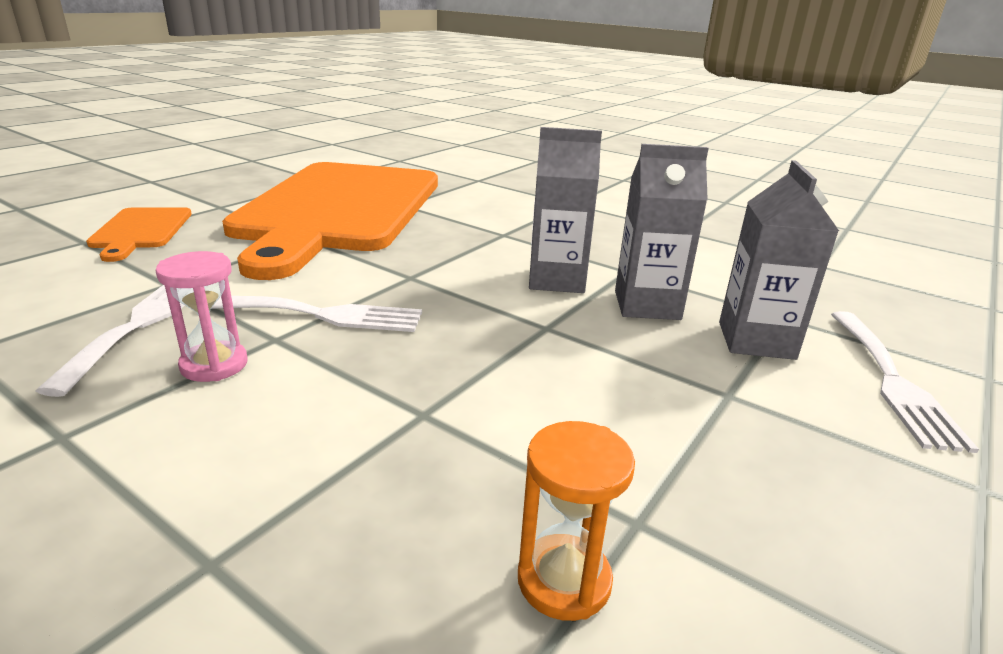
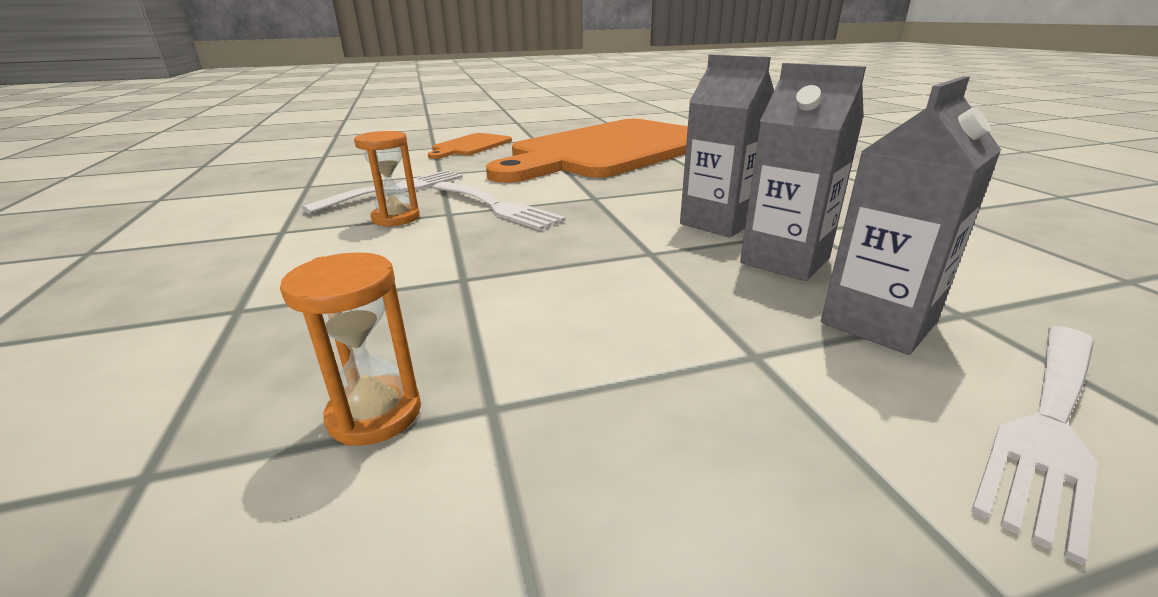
camera: 40 degrees right, 0 degrees up
(214, 365) = (396, 218): pink hourglass -> orange hourglass

